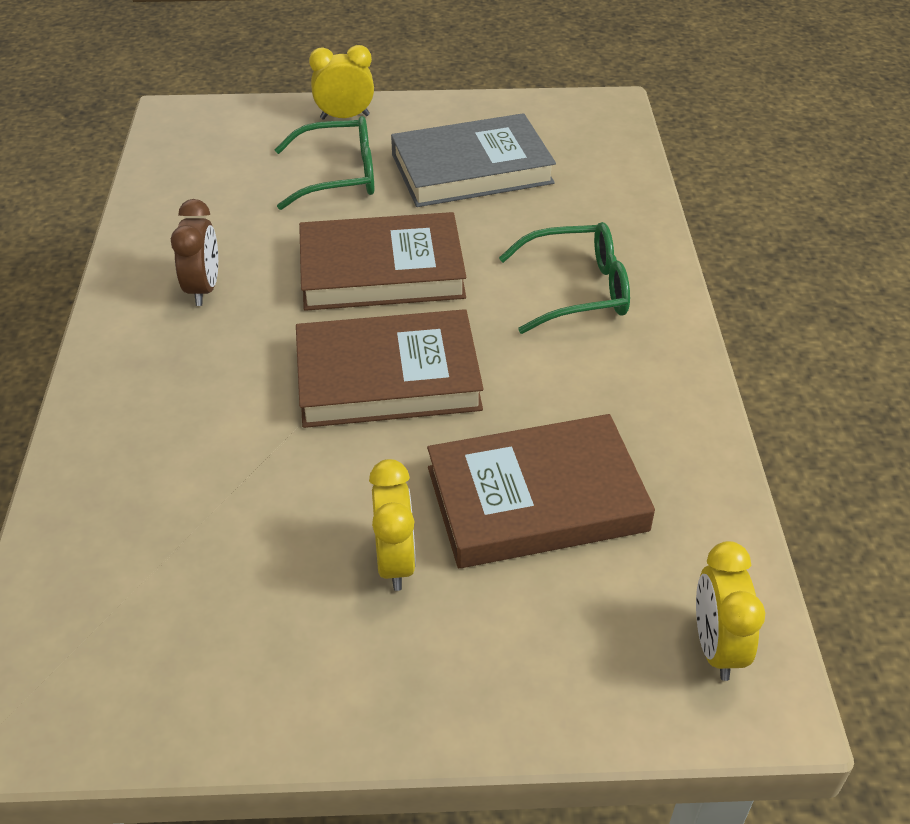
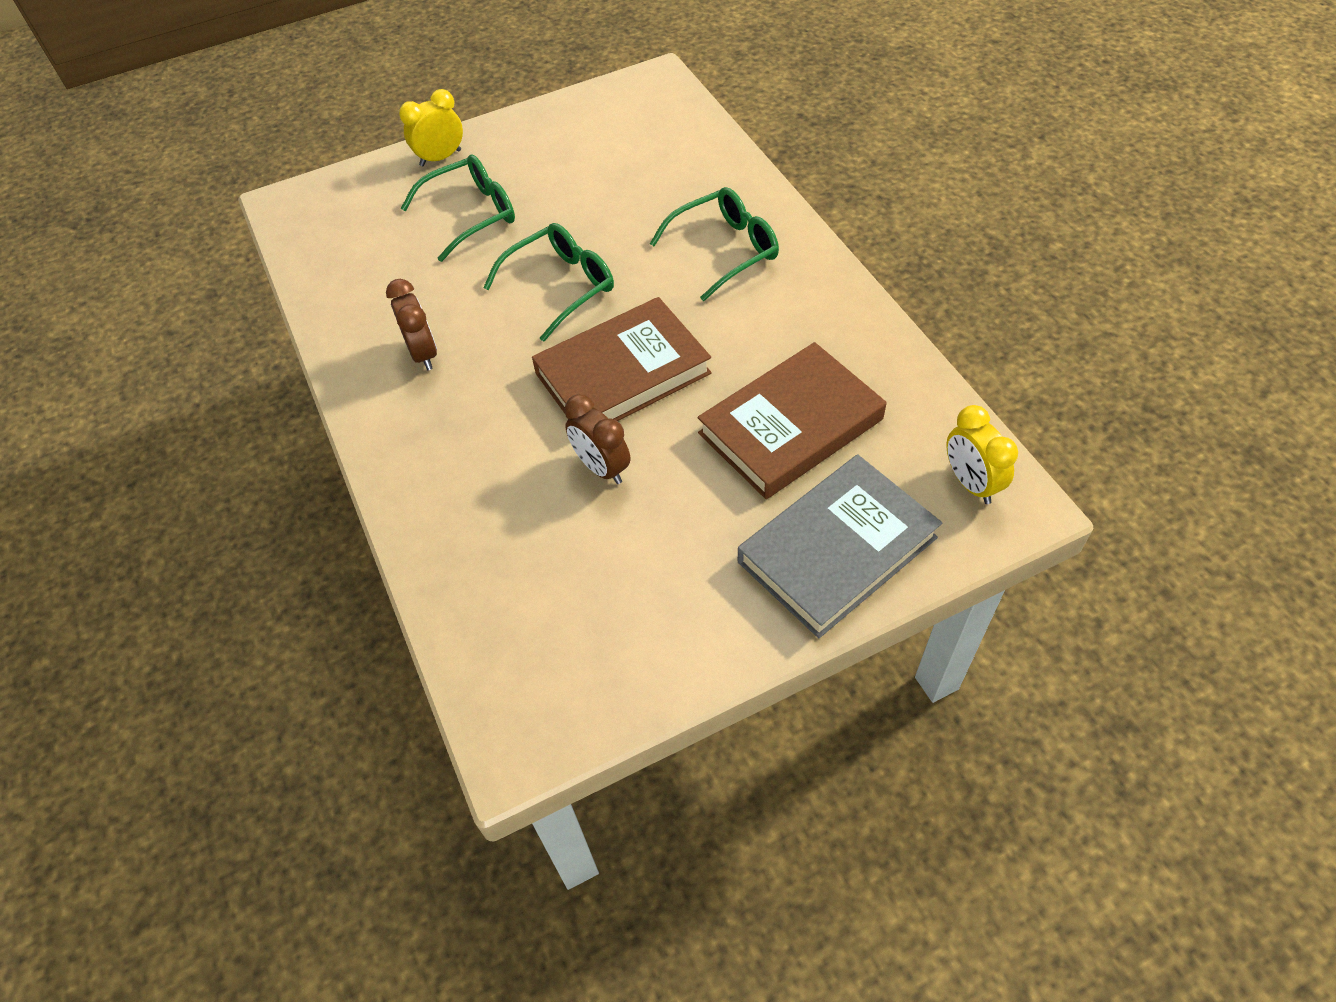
camera: 20 degrees left, 10 degrees up
(302, 465) = (601, 467): none -> brown clock
(381, 270) = (561, 286): brown book -> green glasses
(395, 561) = (718, 512): yellow clock -> none
(471, 169) = (579, 172): grey book -> grey book (837, 550)

